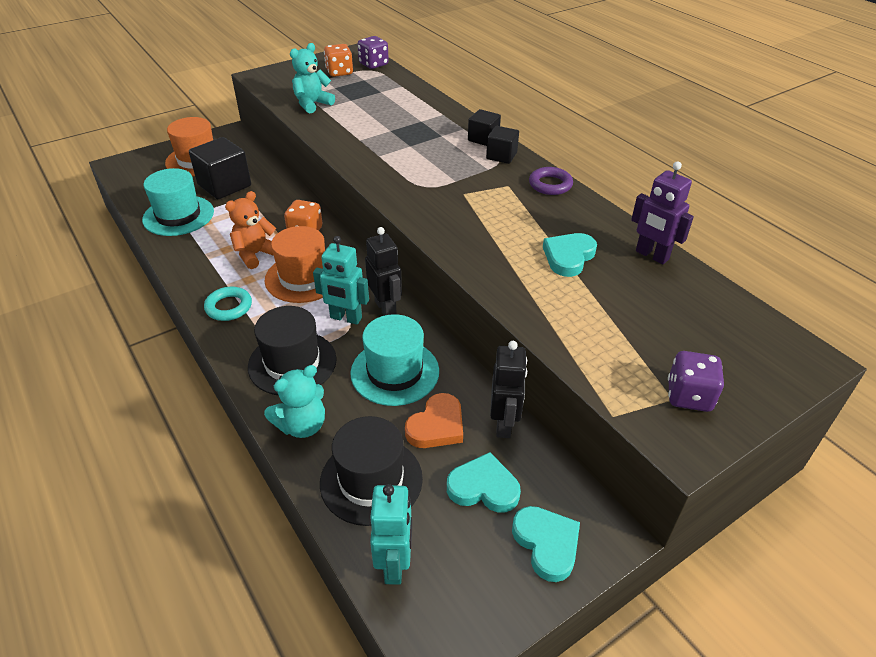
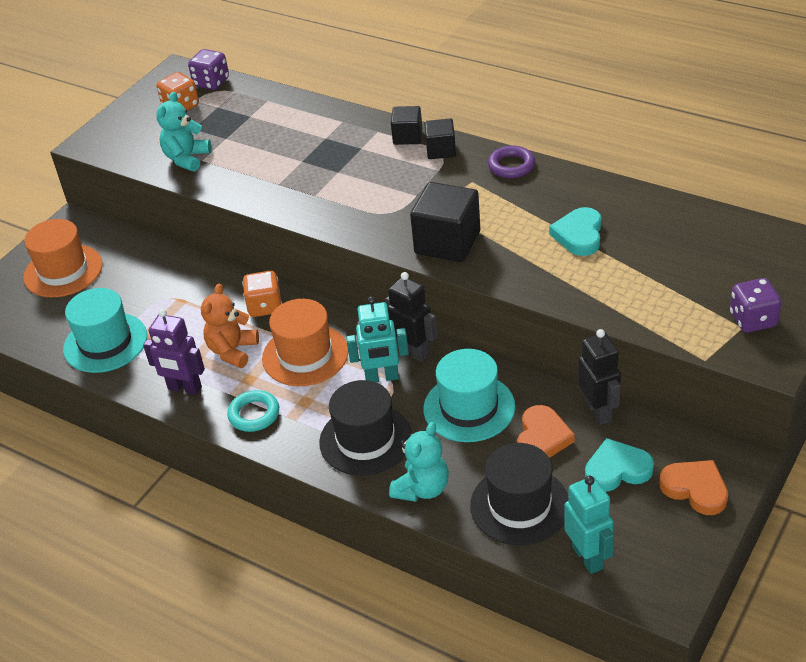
camera: 20 degrees left, 0 degrees up
(224, 185) = (125, 289): black cube -> black cube (447, 242)
(546, 544) = (695, 489): turquoise heart -> orange heart
(651, 255) = (650, 206): purple robot -> purple robot (184, 388)

